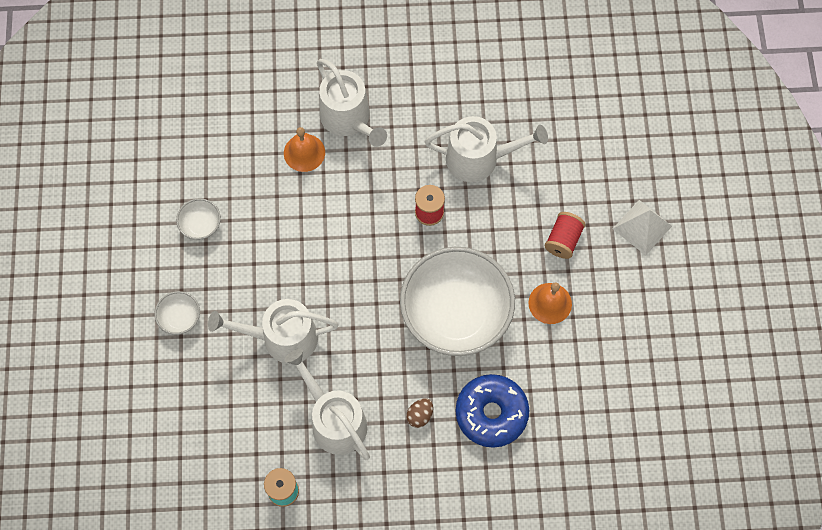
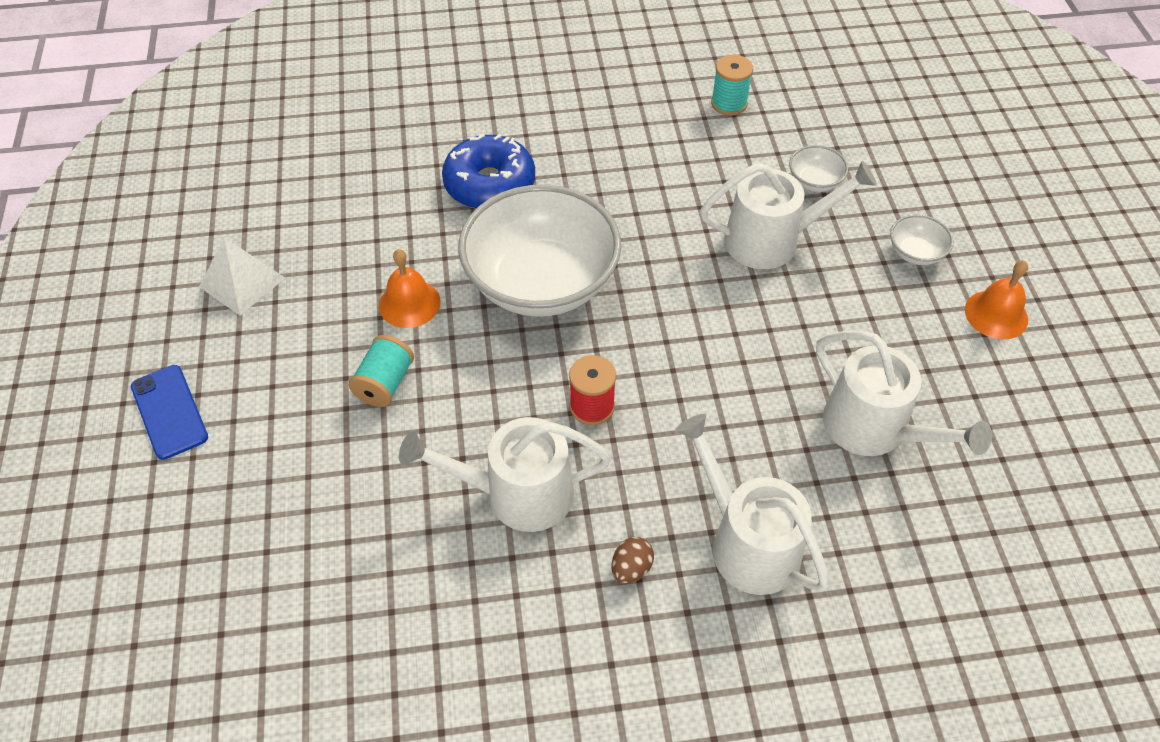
camera: 175 degrees right, 15 degrees down
(200, 225) = (933, 364): white bowl -> white bowl (814, 181)
(304, 152) = (808, 481): orange bell -> orange bell (996, 314)
(334, 420) = (683, 166): white watering can -> white watering can (874, 429)
(420, 415) = (579, 177): brown egg -> brown egg (631, 568)
(563, 240) = (385, 383): red spool -> turquoise spool
(642, 227) = (260, 410): white pyramid -> white pyramid (242, 282)
(700, 231) = (169, 412): none -> blue phone

